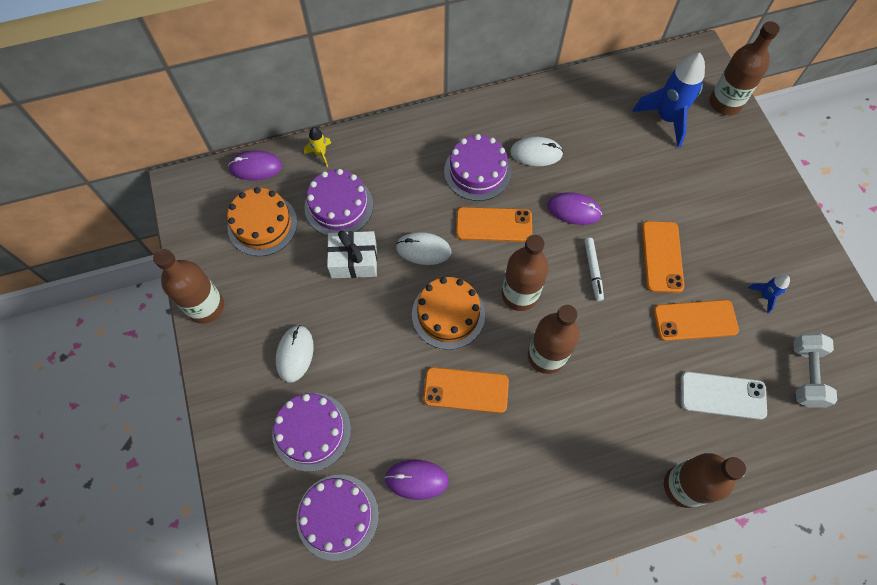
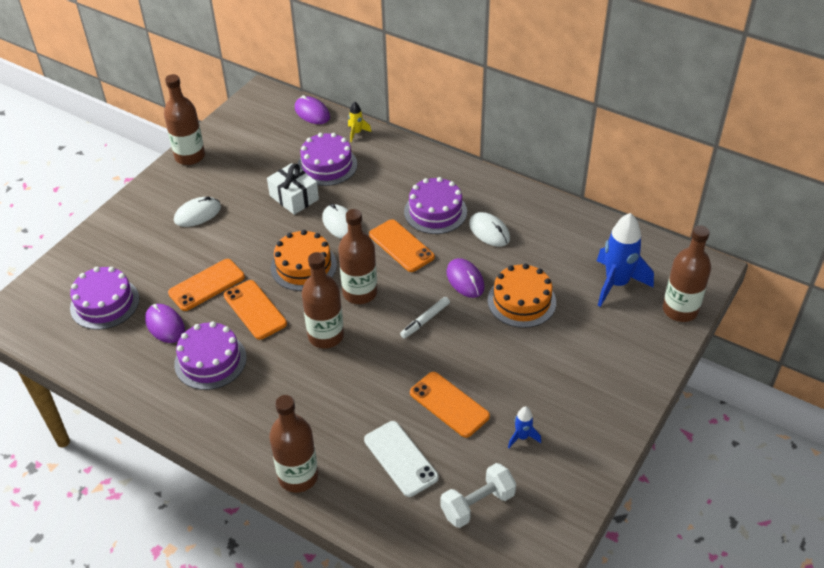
camera: 50 degrees right, 20 degrees down
(262, 225) = (274, 142): orange cake -> orange cake (521, 301)
(311, 431) = (151, 255): purple cake -> purple cake (210, 361)
(662, 256) = (484, 353): orange phone -> orange phone (206, 285)

